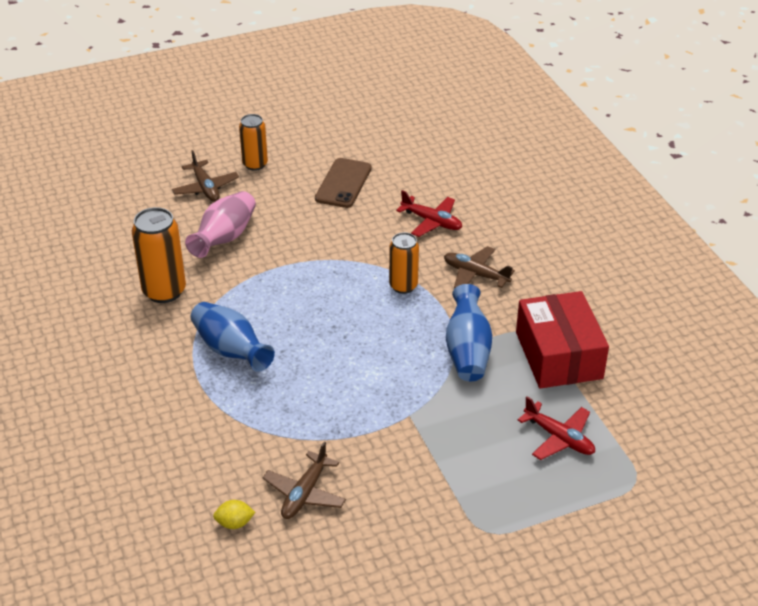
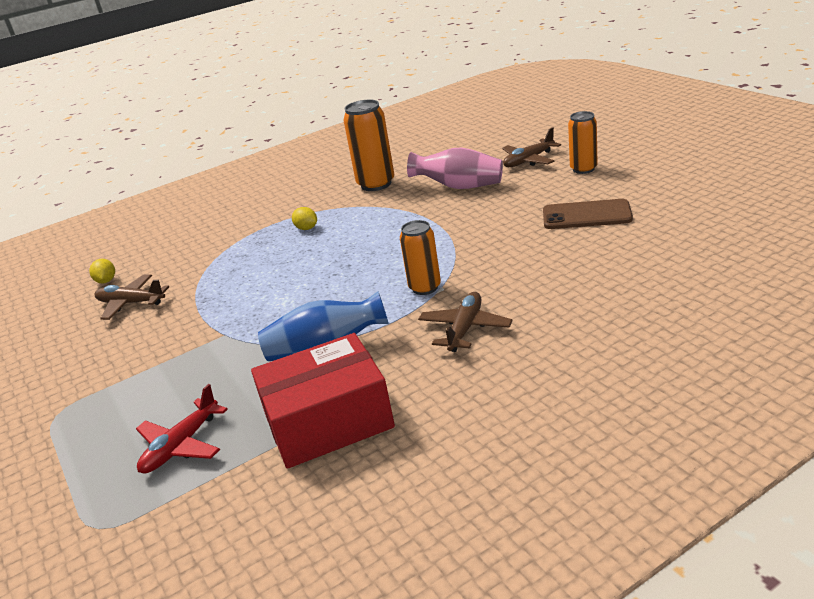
camera: 85 degrees right, 10 degrees down
(231, 350) = (306, 228): blue vase -> yellow lemon
(432, 222) = (552, 279): red plane -> none

